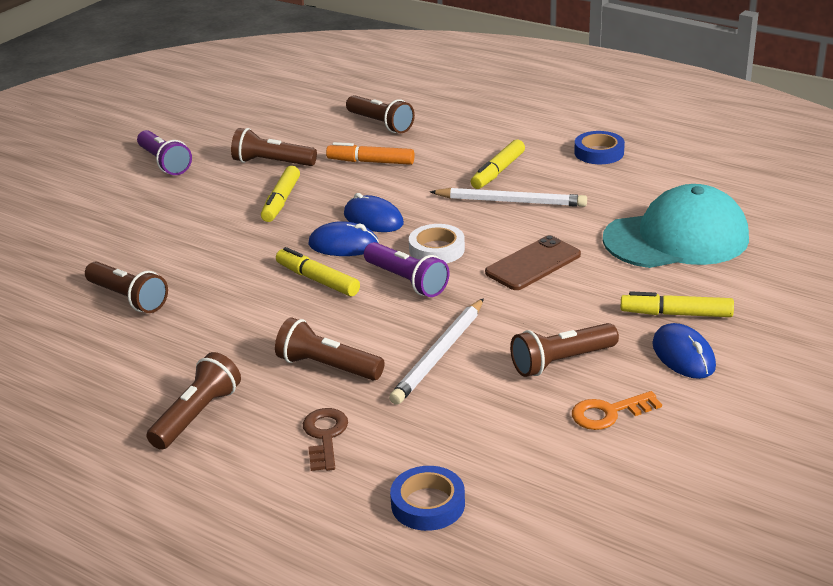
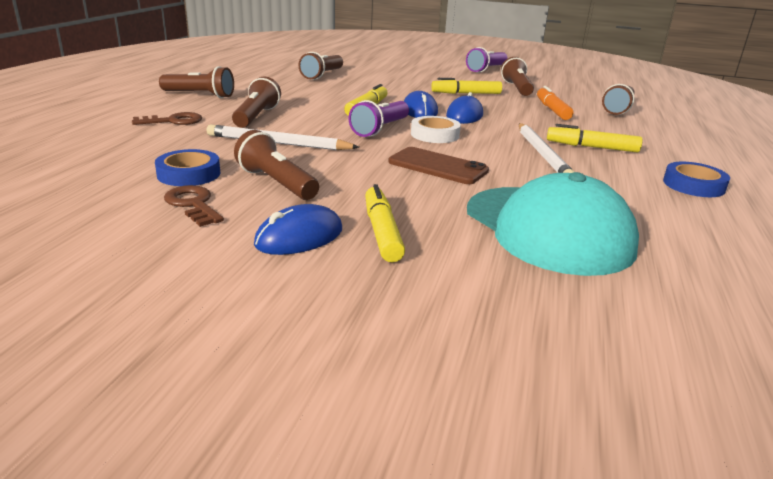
camera: 70 degrees right, 5 degrees down
(428, 504) = (83, 150): blue tape -> blue tape (189, 174)
(609, 413) = (193, 204): orange key -> brown key

